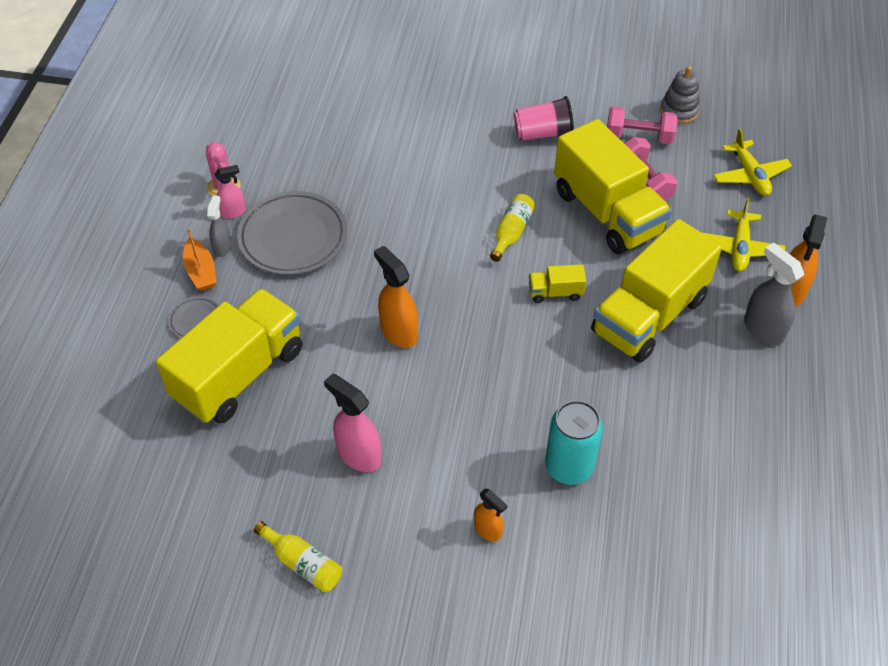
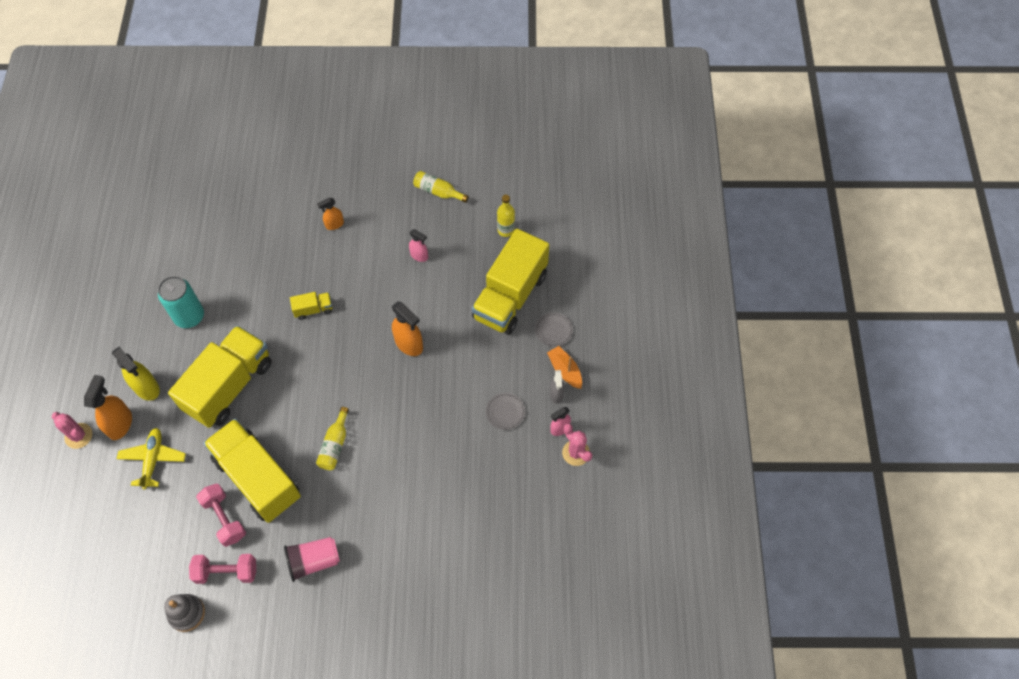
camera: 170 degrees right, 10 degrees up
(211, 475) = (506, 230): none -> yellow bottle
(293, 237) = (505, 412): grey plate -> grey plate, size x0.46
(358, 455) = (419, 256): pink spray bottle -> pink spray bottle, size x0.60
(488, 530) = (334, 224): orange spray bottle -> orange spray bottle turned 60 degrees counterclockwise
(555, 292) = (298, 395): yellow truck -> yellow truck (313, 309)
(569, 466) = (287, 268): turquoise can -> turquoise can (189, 316)
(749, 175) = (132, 541): yellow plane -> none
(763, 329) = (146, 388): grey spray bottle -> yellow spray bottle
(842, 286) = (78, 436): none -> pink cactus

